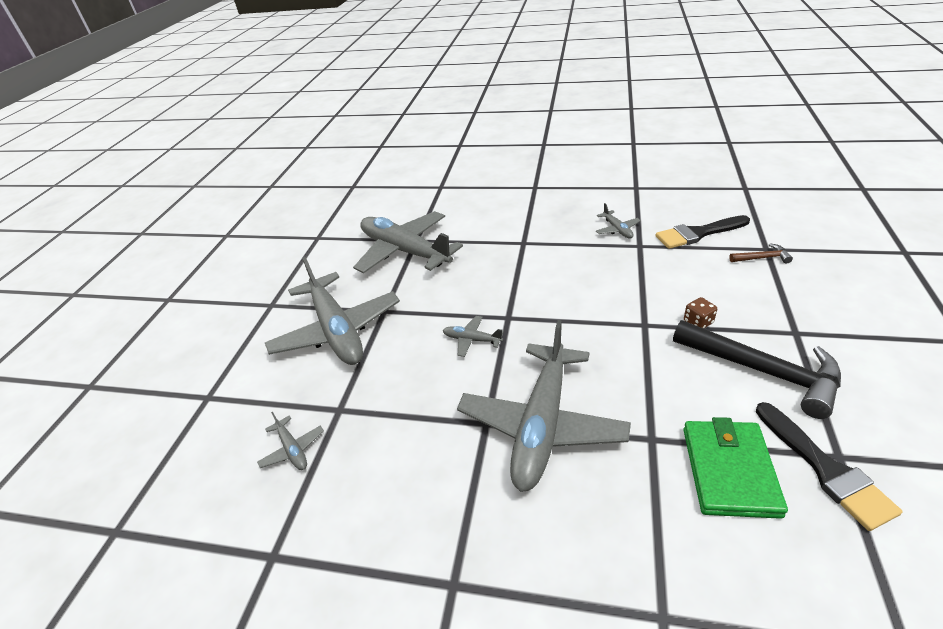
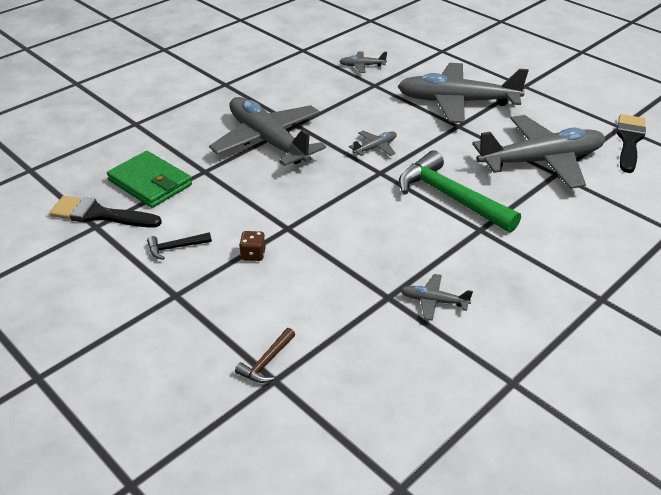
camera: 120 degrees right, 0 degrees up
(500, 268) = (450, 197): none -> green hammer
(698, 233) = (358, 353): black brush -> black brush (629, 141)
(762, 371) = (175, 247): black hammer -> black hammer, size x0.44

